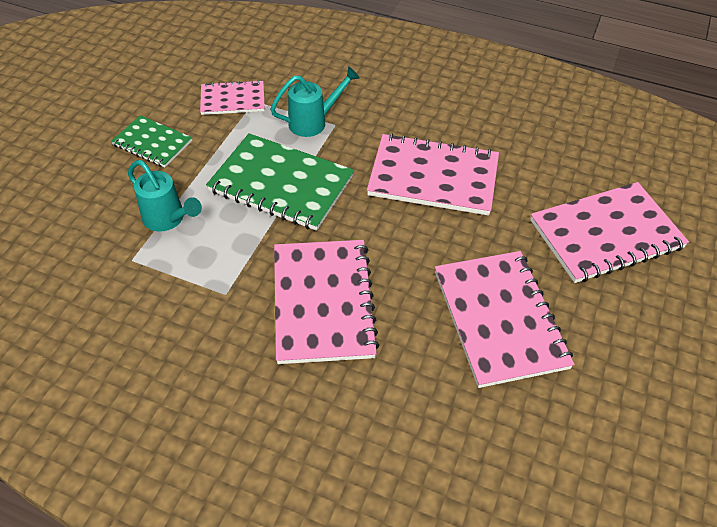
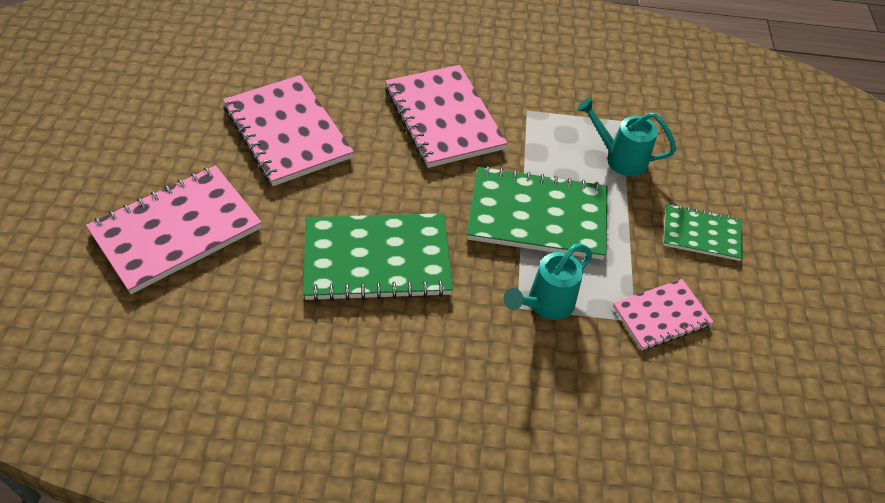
camera: 160 degrees right, 0 degrees up
(433, 177) = (377, 259): pink notebook -> green notebook

